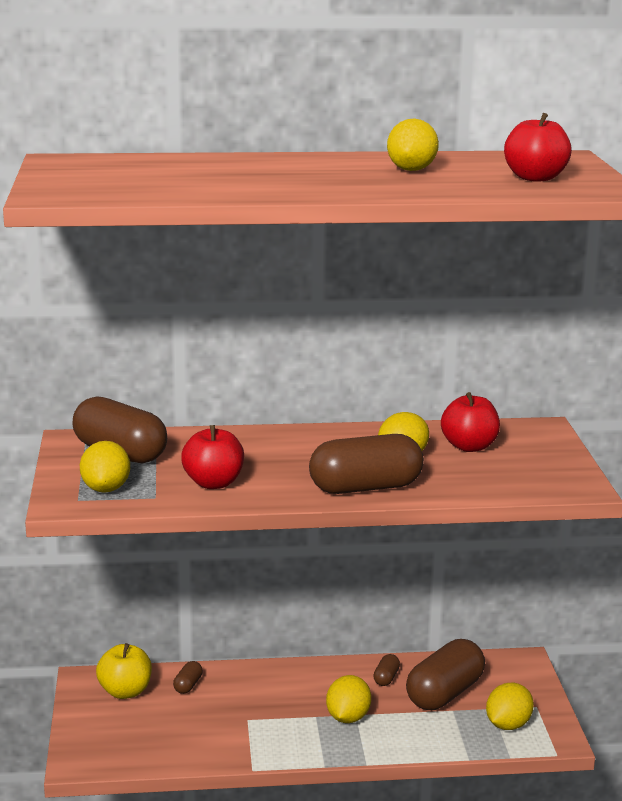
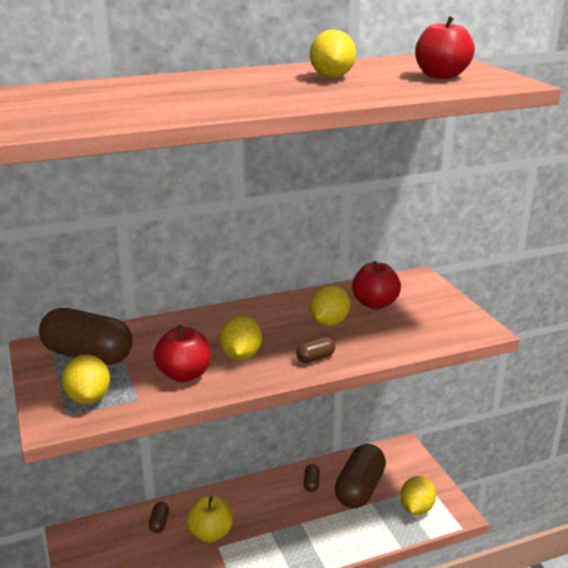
camera: 15 degrees left, 5 degrees up
(125, 692) = (109, 540): yellow apple -> yellow apple (210, 533)
(348, 718) = (296, 527): yellow lemon -> yellow lemon (241, 355)
(365, 488) = (315, 358): brown capsule -> brown capsule, size x0.43

